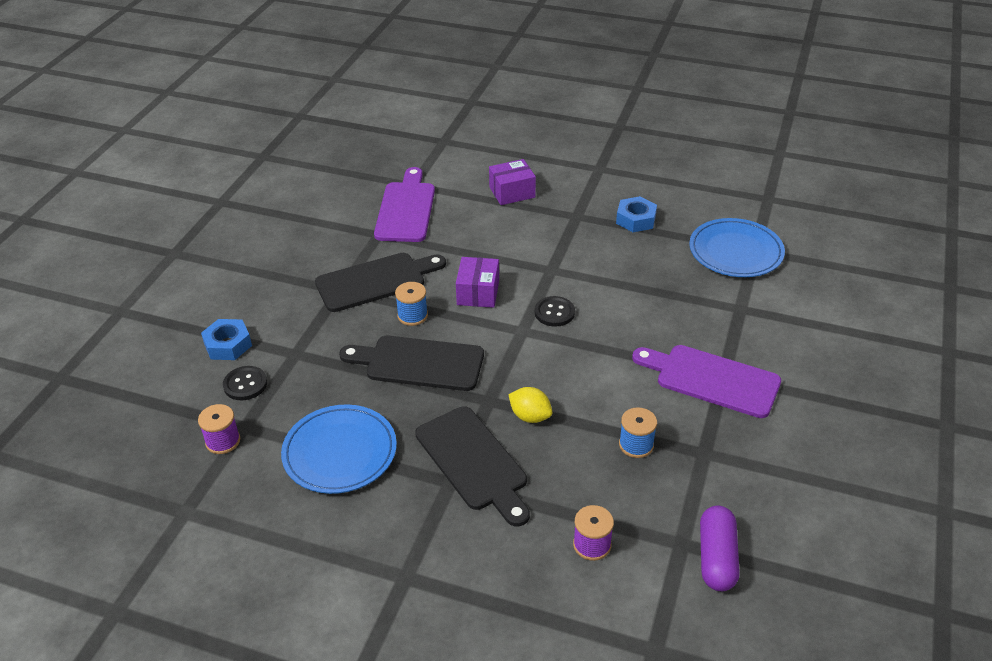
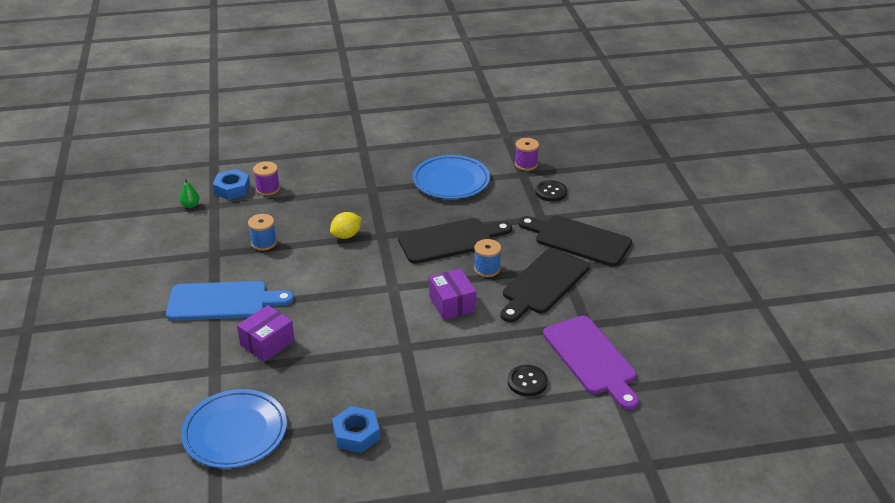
camera: 150 degrees right, 5 degrees down
(228, 345) = (593, 207): blue nut -> blue nut (232, 189)
(473, 462) = (365, 201): black cutting board -> black cutting board (578, 240)
(512, 192) = (508, 420): purple box -> purple box (267, 343)
(530, 416) = (346, 235): yellow lemon -> yellow lemon turned 45 degrees counterclockwise
(554, 312) = (376, 310): black button -> black button (527, 382)
(712, 379) = (223, 301): purple cutting board -> blue cutting board
(716, 558) = (190, 205): purple capsule -> green pear

